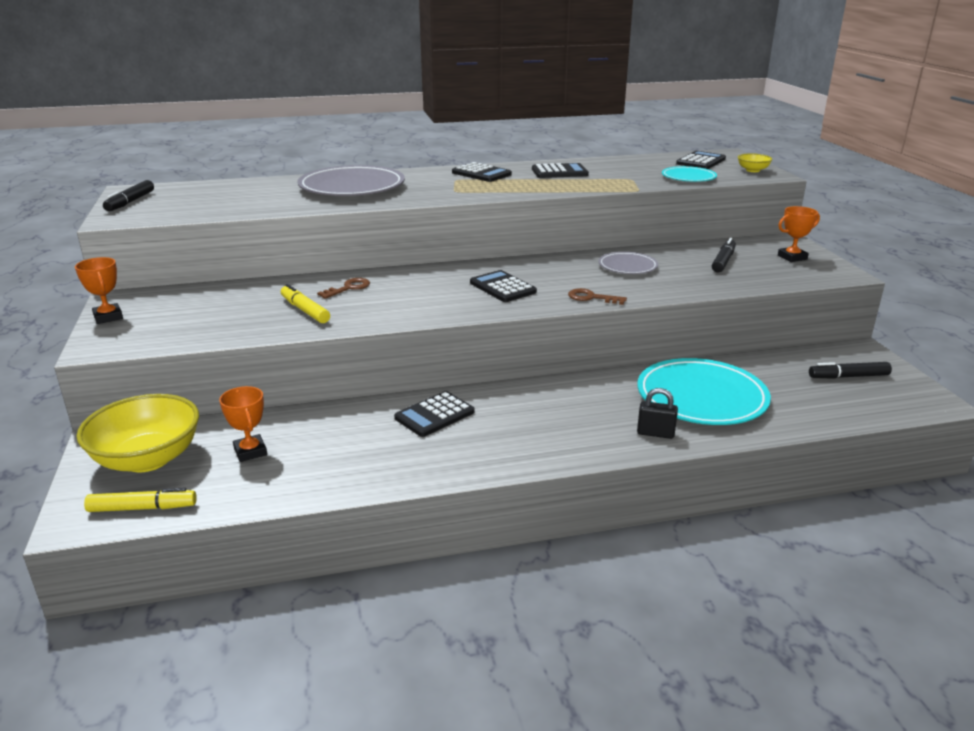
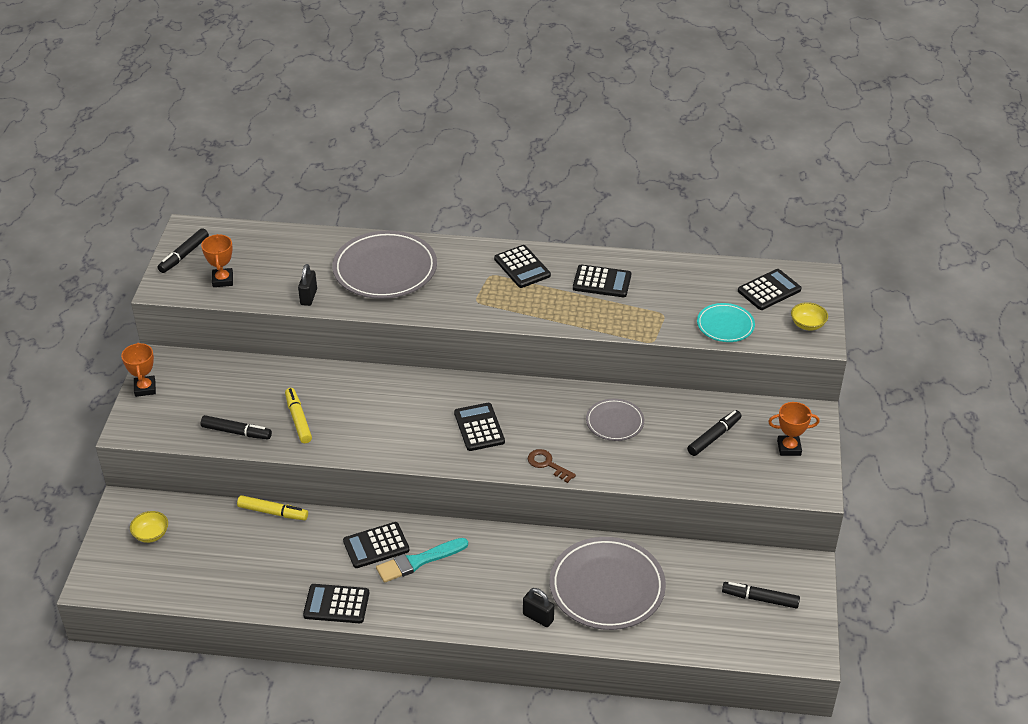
camera: 20 degrees right, 15 degrees up
(142, 508) = (137, 584): yellow marker -> yellow marker (273, 512)
(148, 459) = (151, 534): yellow bowl -> yellow bowl, size x0.44
(236, 329) = (236, 432): none -> black marker
(250, 451) = (224, 547): orange trophy -> orange trophy (223, 280)
(283, 207) = (308, 297): none -> black padlock
(348, 288) = (347, 394): brown key -> none
(420, 471) = (336, 604): none -> black calculator
(491, 417) = (418, 561): none -> turquoise brush
(701, 397) = (607, 587): turquoise plate -> grey plate

